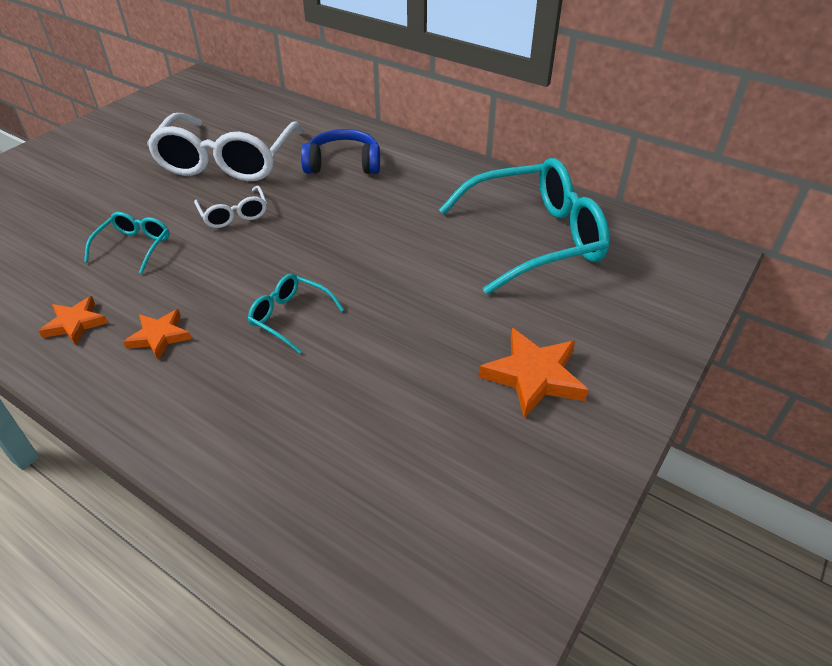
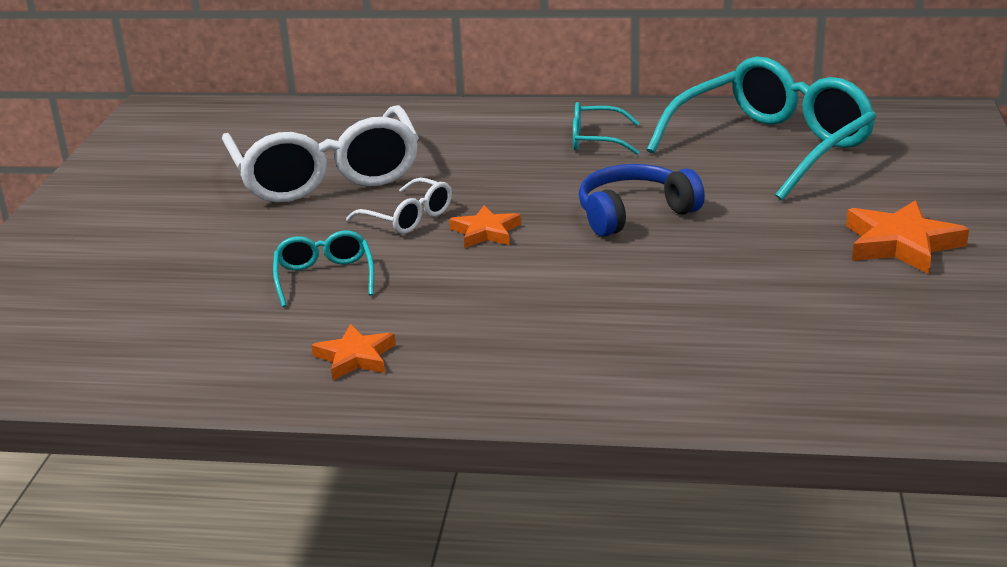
camera: 25 degrees left, 15 degrees down
(159, 336) = (476, 335): orange star -> orange star (486, 232)
(290, 317) = (601, 277): turquoise glasses -> turquoise glasses (595, 140)
(343, 164) = (477, 142): blue headphones -> blue headphones (634, 213)

